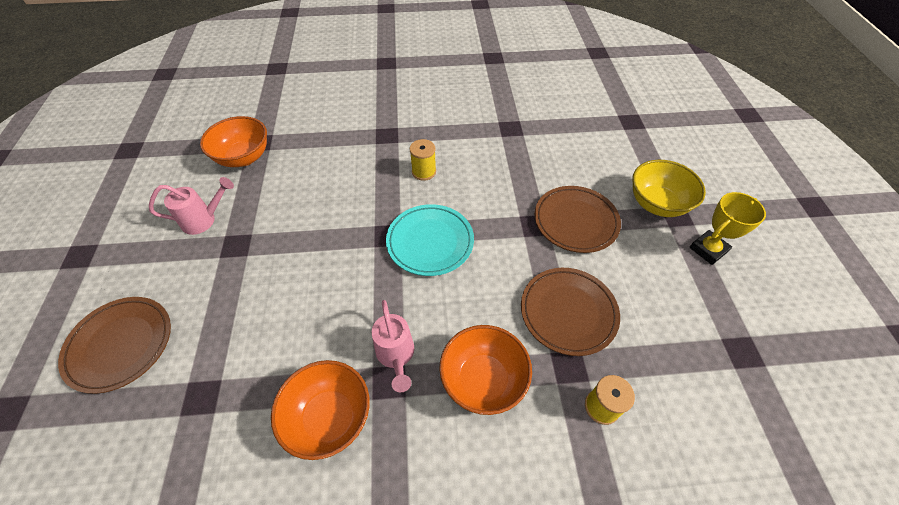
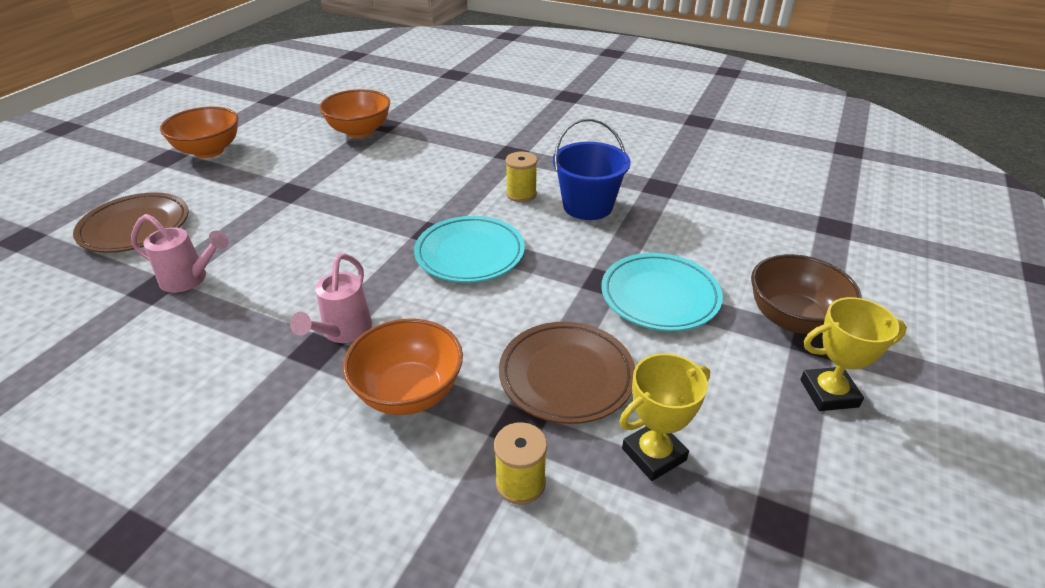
camera: 30 degrees right, 15 degrees down
(204, 220) = (282, 165): pink watering can -> pink watering can (190, 280)
(329, 418) = (236, 353): orange bowl -> orange bowl (209, 151)
(477, 164) = (588, 206): none -> blue bucket
(575, 221) = (660, 296): brown plate -> turquoise plate
(655, 342) = (654, 454): none -> yellow trophy
(657, 204) = (793, 319): yellow bowl -> brown bowl

